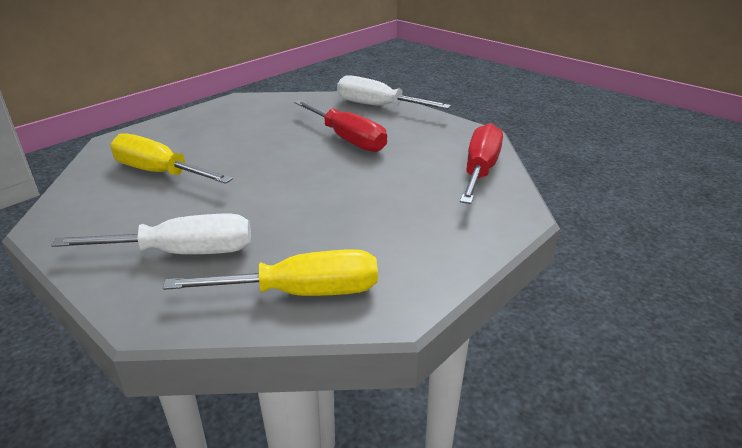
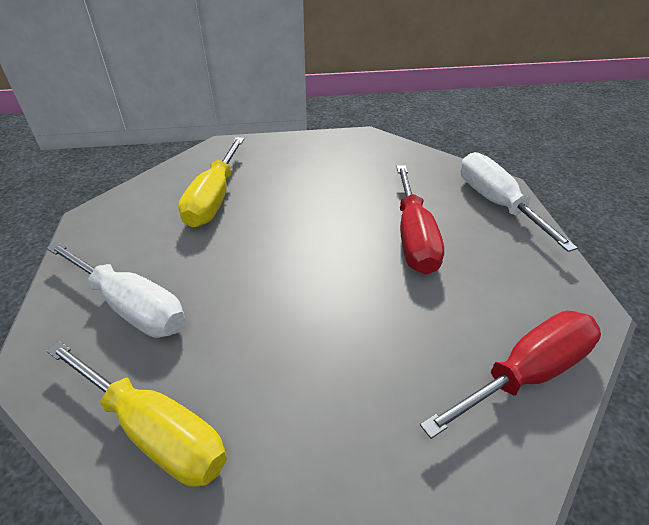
camera: 40 degrees right, 10 degrees up
(159, 172) = (214, 199): yellow screwdriver -> yellow screwdriver turned 150 degrees counterclockwise

